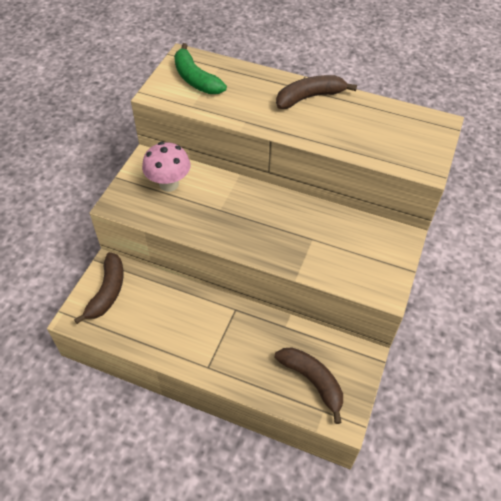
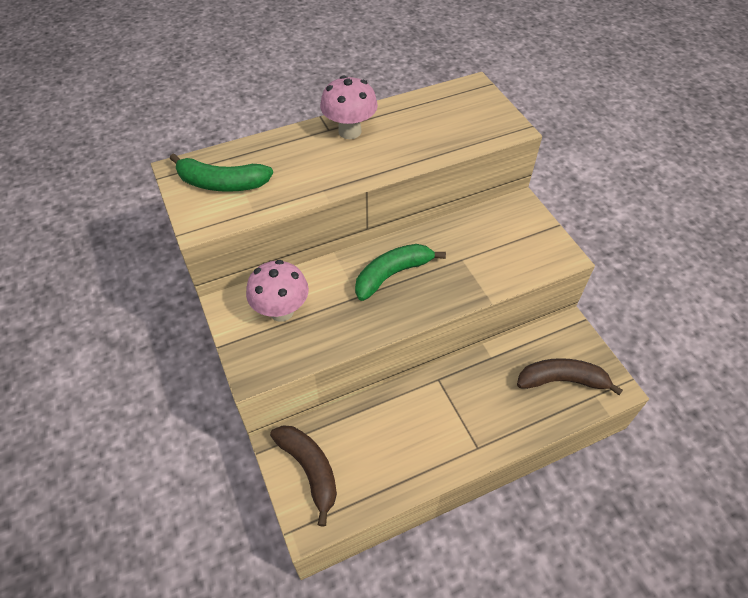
camera: 45 degrees left, 0 degrees up
(256, 213) = (392, 274): none -> green banana
(309, 97) = (349, 131): brown banana -> pink mushroom

